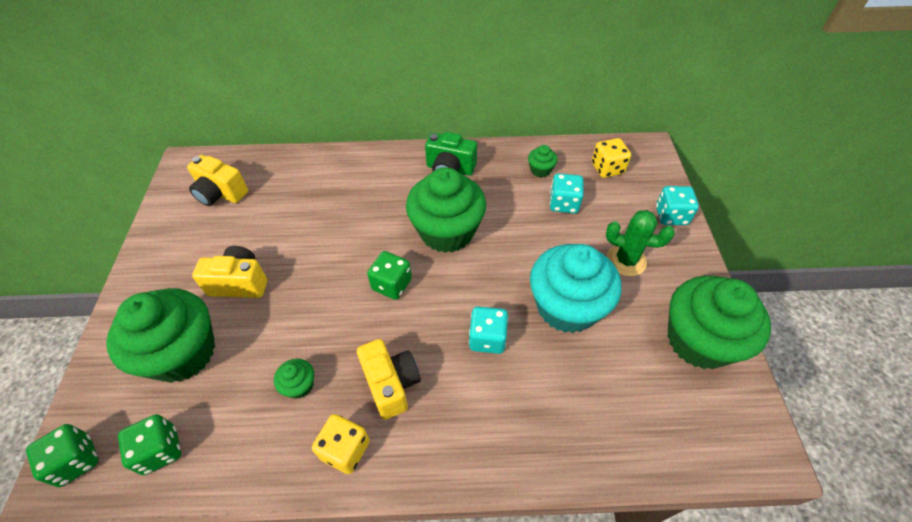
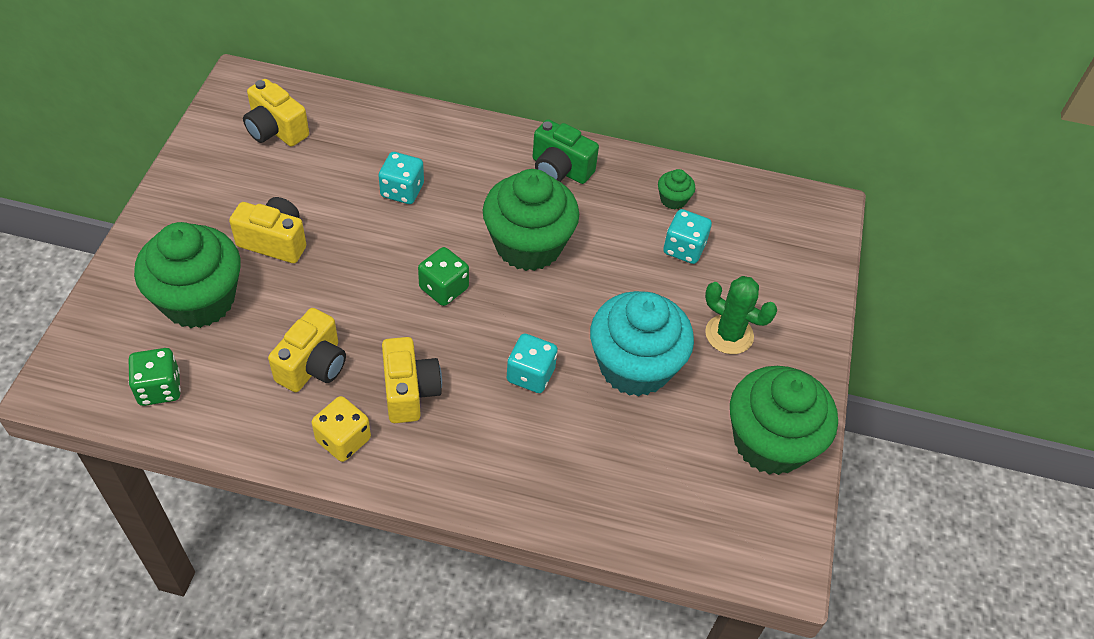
camera: 10 degrees right, 0 degrees up
(76, 461) = (77, 375): green dice -> none
(299, 385) = (313, 366): green cupcake -> yellow camera
(607, 168) = (759, 219): yellow dice -> none
(671, 216) = (811, 298): turquoise dice -> turquoise dice (402, 191)

